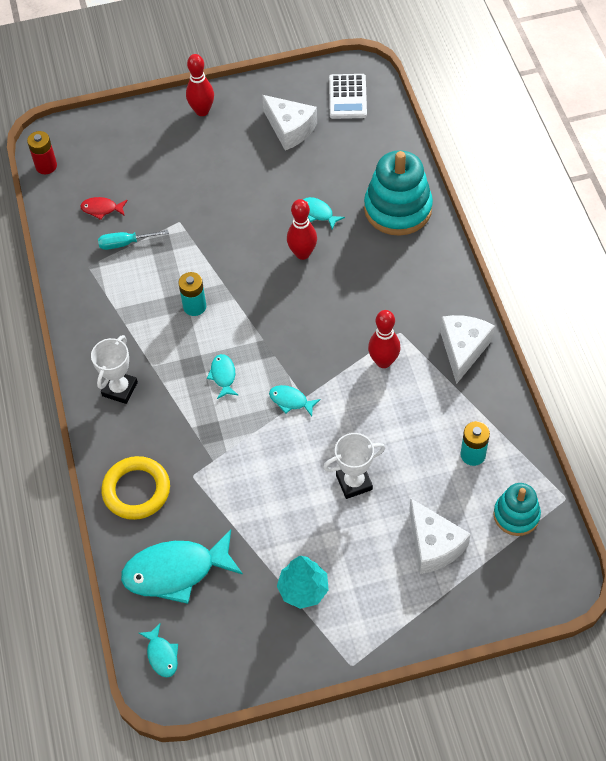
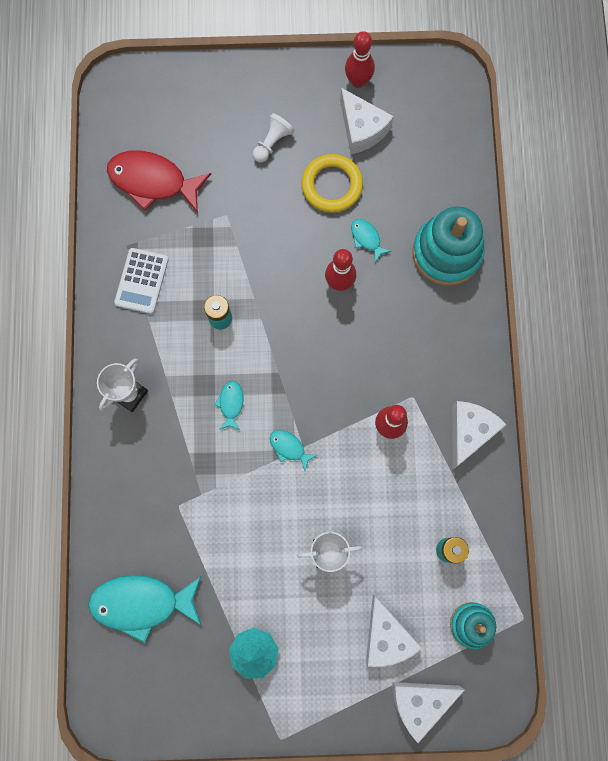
camera: 10 degrees right, 20 degrees up
(46, 166) = (108, 116): red battery -> none
(102, 209) = (153, 181): red fish -> red fish, size x2.15
(125, 243) = (168, 228): turquoise screwdriver -> none
(136, 490) = (123, 508): yellow ring -> yellow ring (332, 185)
(161, 655) = (111, 685): turquoise fish -> none
(202, 111) = (278, 85): red bowling pin -> red bowling pin (358, 81)
(208, 156) = (272, 143): none -> white pawn
(347, 97) = (430, 103): white calculator -> white calculator (142, 281)
(485, 597) = (419, 702): none -> white cheese

